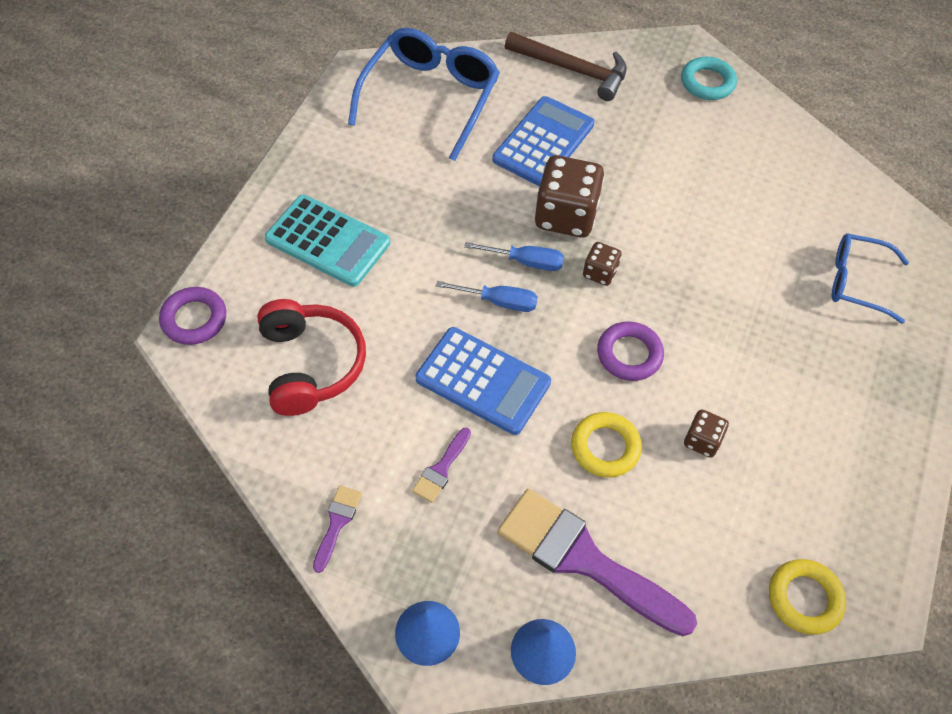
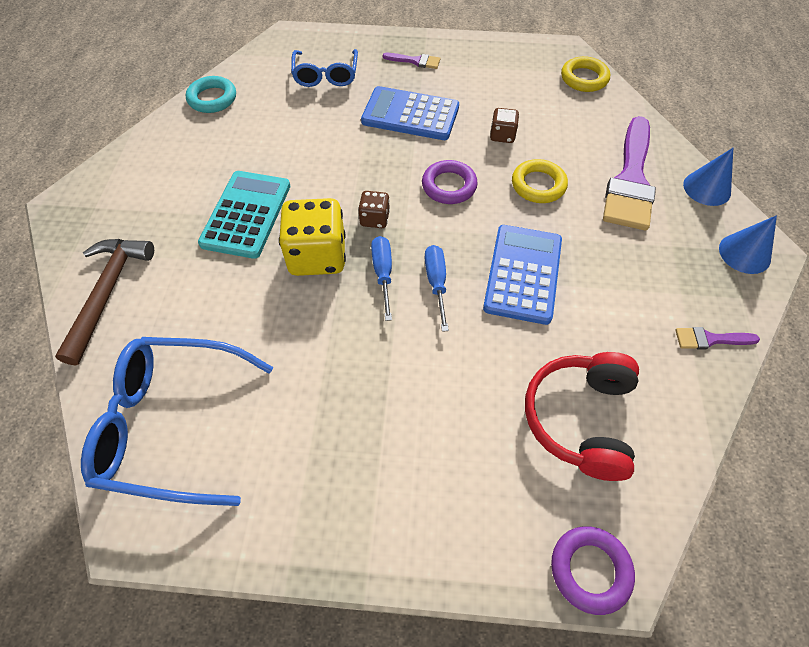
camera: 105 degrees left, 0 degrees up
(310, 365) = (580, 419): red headphones -> red headphones turned 45 degrees counterclockwise
(328, 241) = (424, 461): turquoise calculator -> turquoise calculator (246, 214)
(441, 469) = (618, 281): purple brush -> purple brush (415, 61)
(543, 142) = (224, 294): blue calculator -> blue calculator (410, 114)
(566, 216) = (317, 256): brown dice -> yellow dice
(707, 82) = (116, 183): turquoise ring -> turquoise ring (212, 98)

